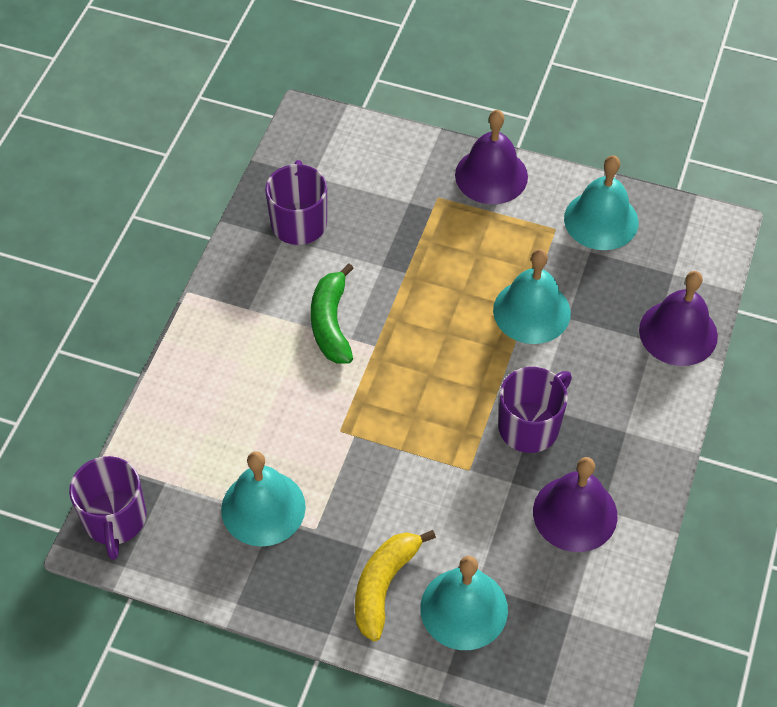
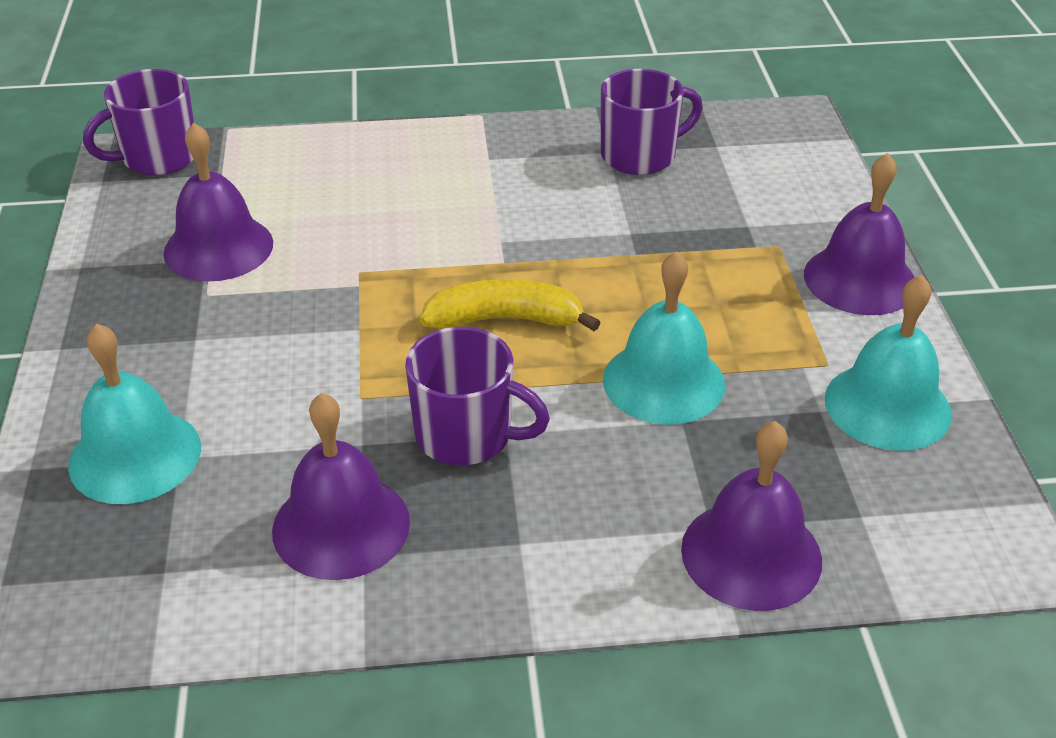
camera: 65 degrees right, 15 degrees down
(263, 508) = (218, 247): turquoise bell -> purple bell
(331, 323) = (512, 220): green banana -> none
(384, 586) = (145, 373): yellow banana -> yellow banana (505, 319)

